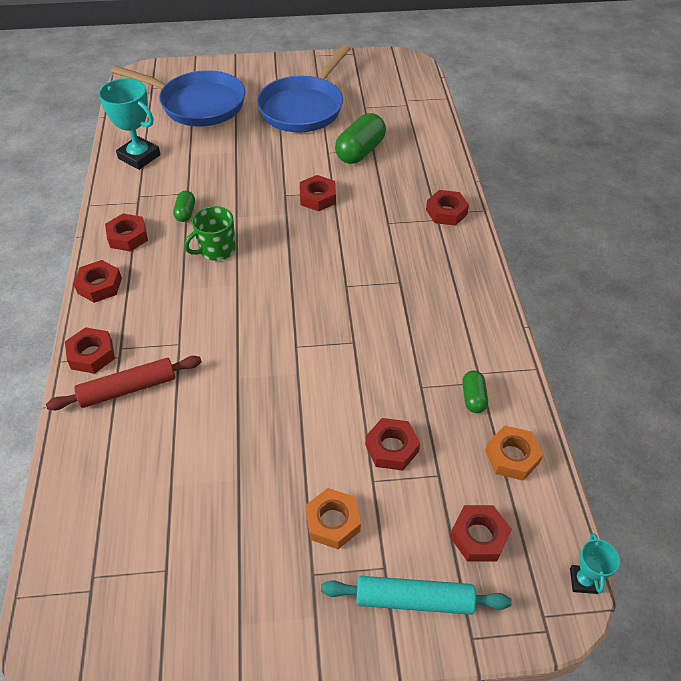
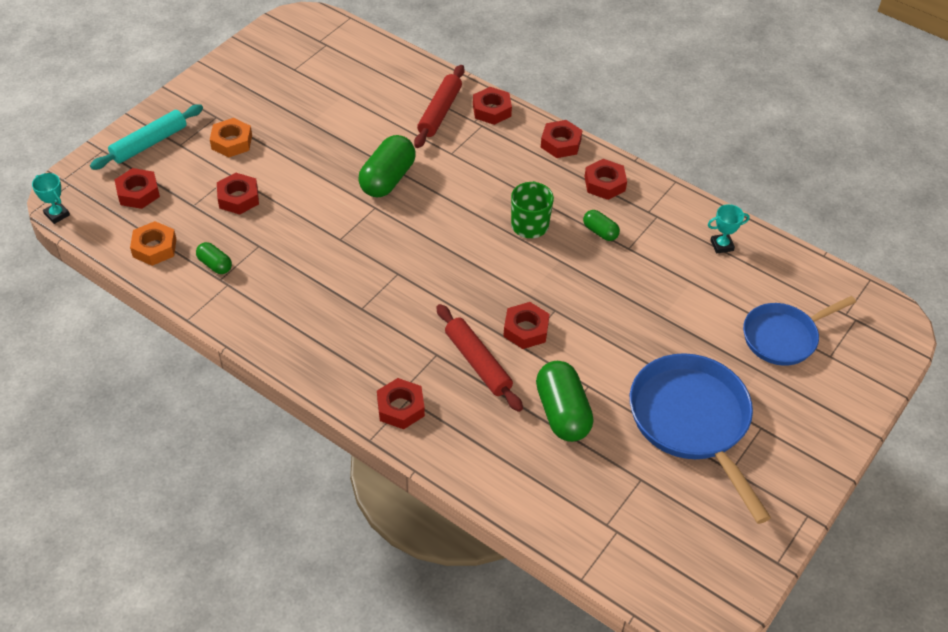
camera: 130 degrees right, 0 degrees up
(139, 157) = (721, 245): turquoise trophy -> turquoise trophy, size x0.52
(198, 104) = (783, 337): blue pan -> blue pan, size x0.65
(255, 362) = (387, 179): none -> green capsule
(370, 202) = (477, 363): none -> red rolling pin

